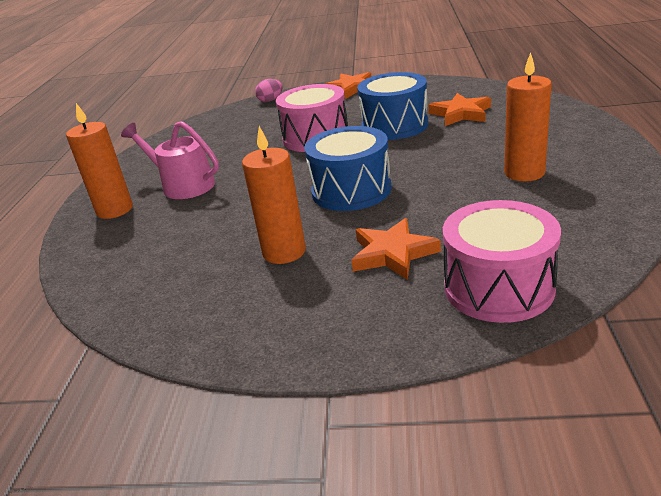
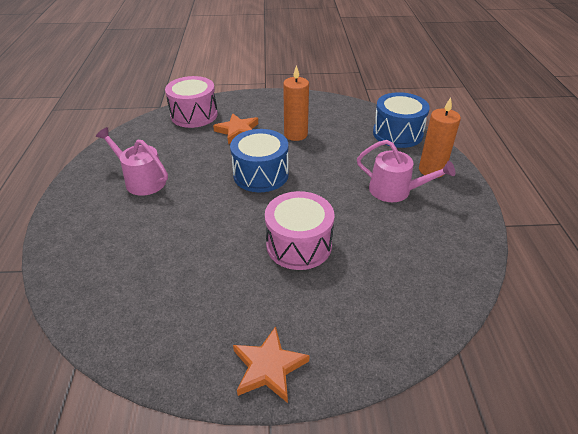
camera: 170 degrees right, 10 degrees up
(270, 100) = (384, 350): pink egg -> none
(394, 126) = (220, 255): blue drum -> blue drum (397, 133)
(461, 114) = (150, 268): orange star -> none
(524, 173) = (142, 180): orange candle -> pink watering can

